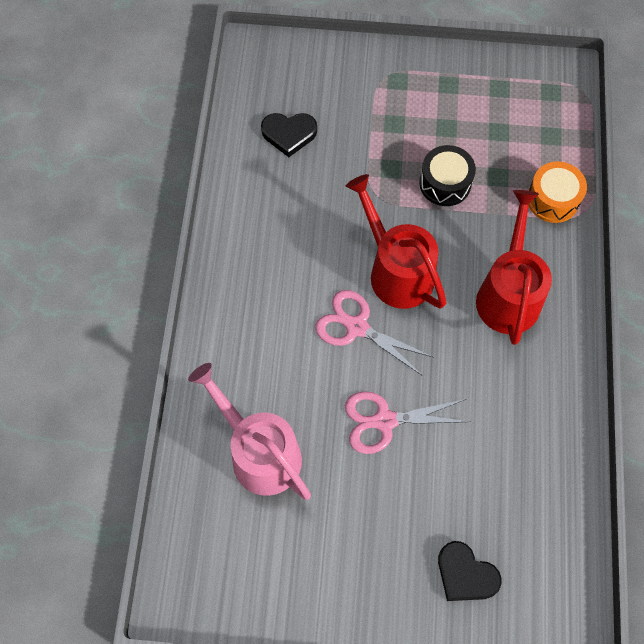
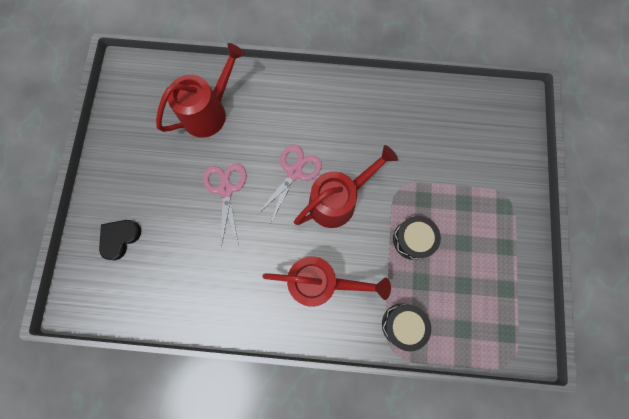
camera: 90 degrees right, 10 degrees up
(259, 452) = (209, 112): pink watering can -> red watering can
(289, 134) = (448, 126): black heart -> none
(552, 199) = (402, 325): orange drum -> black drum

